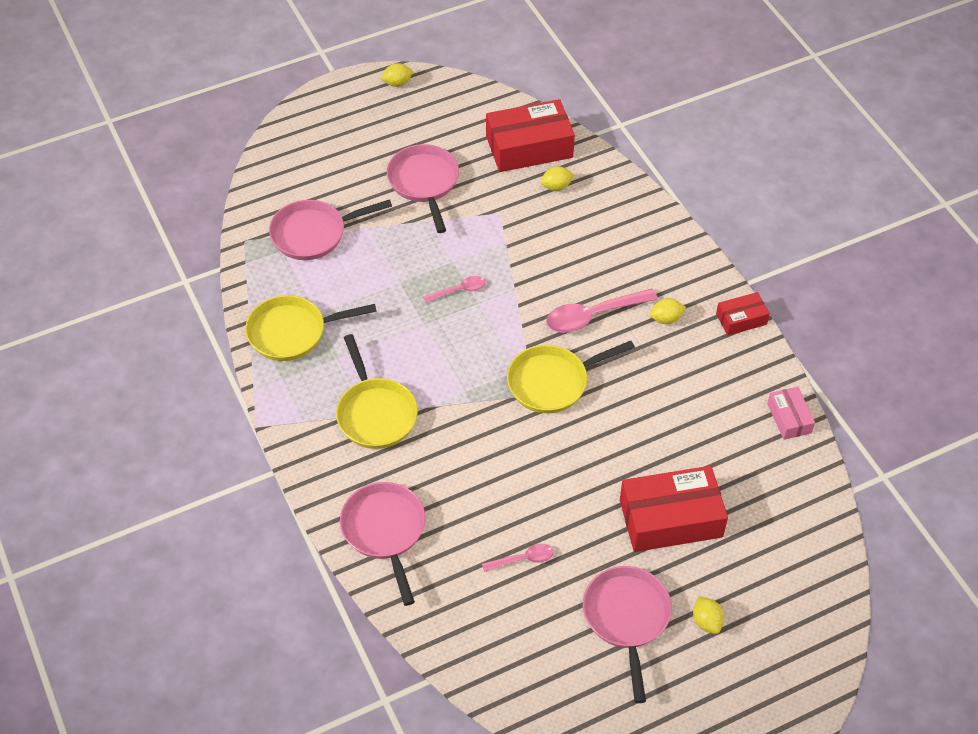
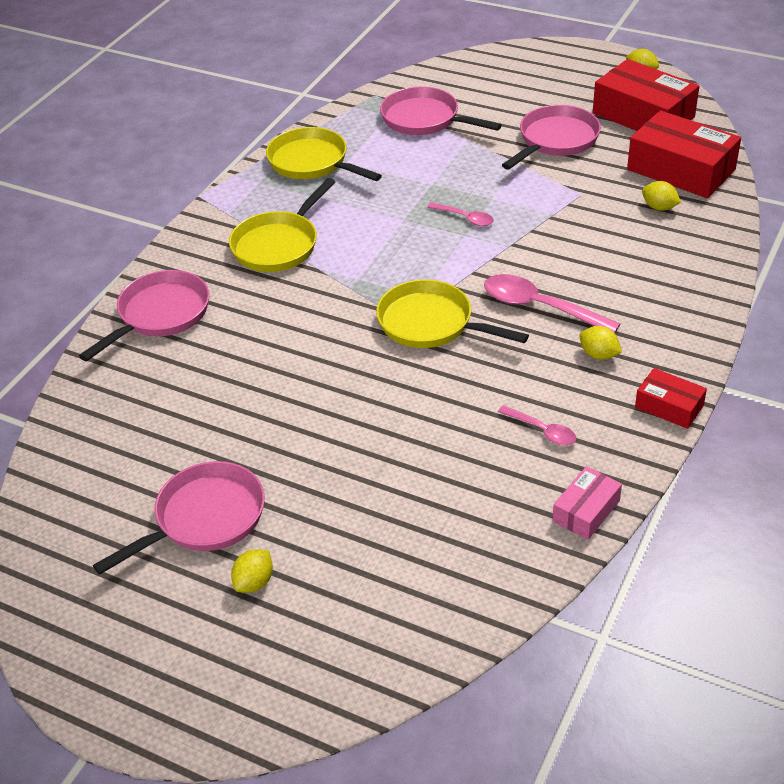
camera: 55 degrees right, 10 degrees down
(523, 559) = (209, 411): pink spoon -> pink spoon (542, 431)
(670, 518) = (357, 487): red box -> red box (643, 115)

